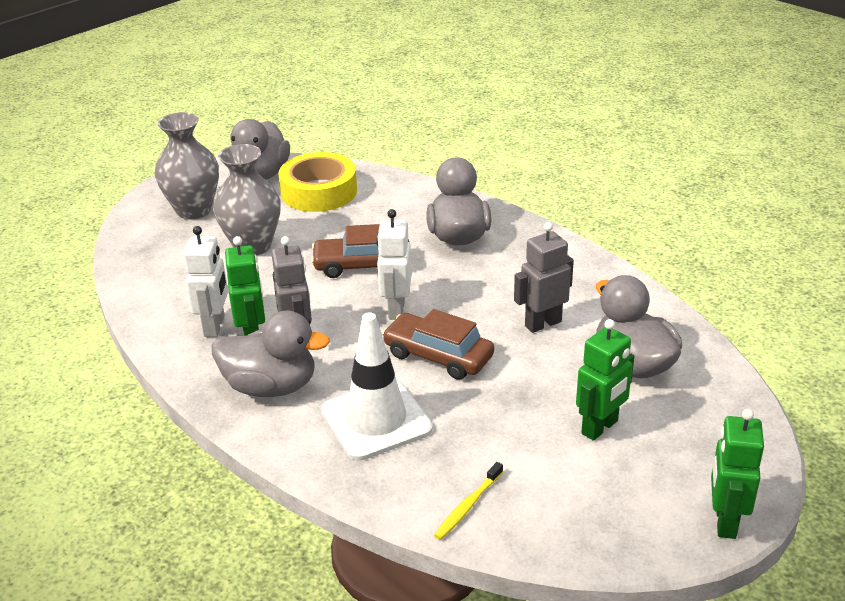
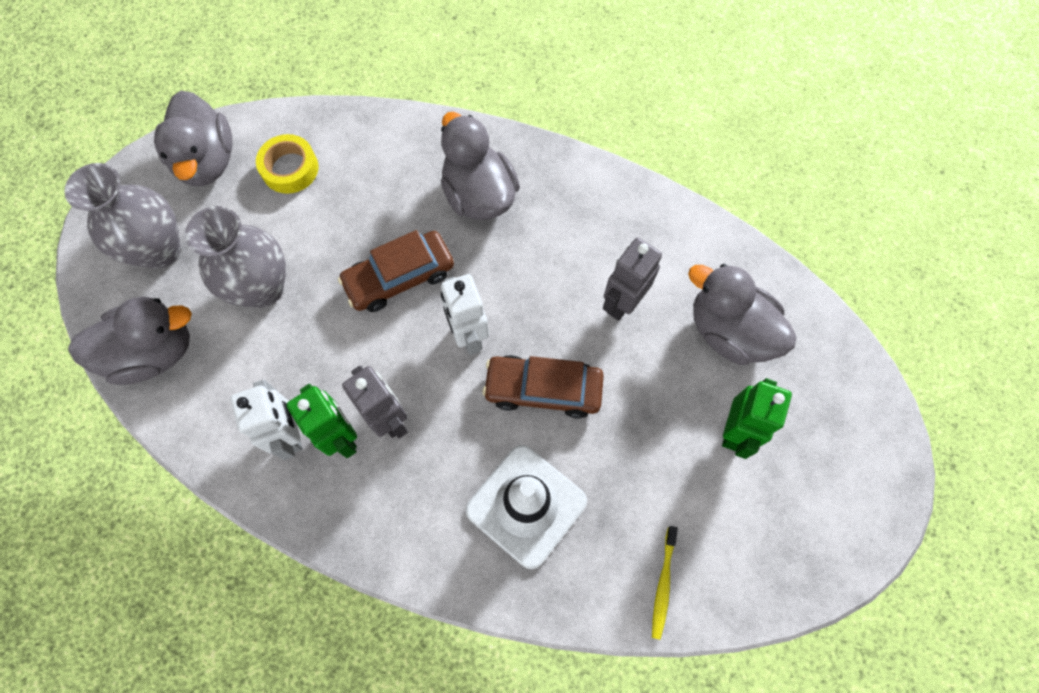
camera: 25 degrees left, 35 degrees up
(271, 386) = (398, 501): grey duck -> grey duck (153, 352)
(319, 191) = (290, 169): yellow tape -> yellow tape, size x0.63
(725, 521) = (883, 507): green robot -> none

